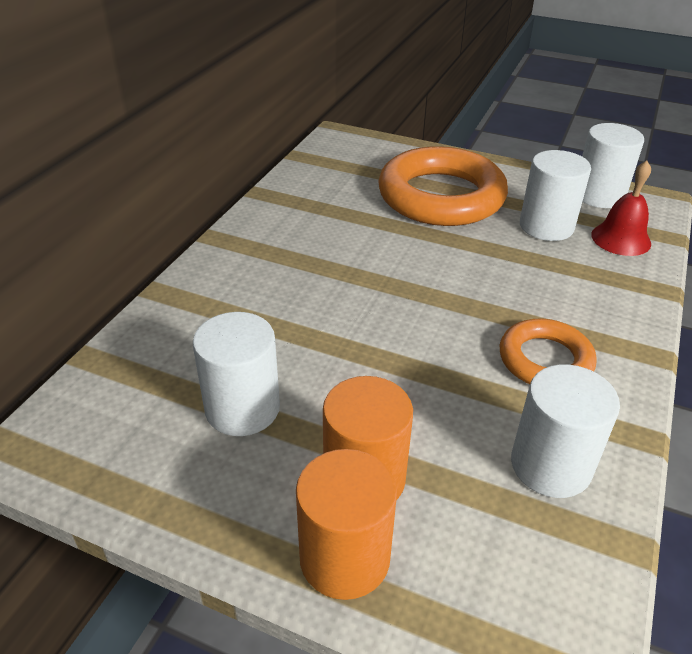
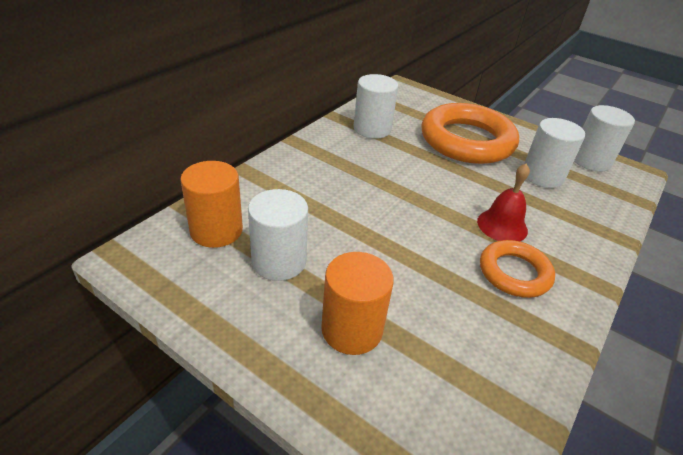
camera: 10 degrees right, 0 degrees up
(344, 558) = (321, 383): orange cylinder -> orange cylinder (216, 230)
(550, 465) = (497, 351): white cylinder -> white cylinder (372, 129)
(621, 239) = (600, 195): red bell -> red bell (502, 225)

